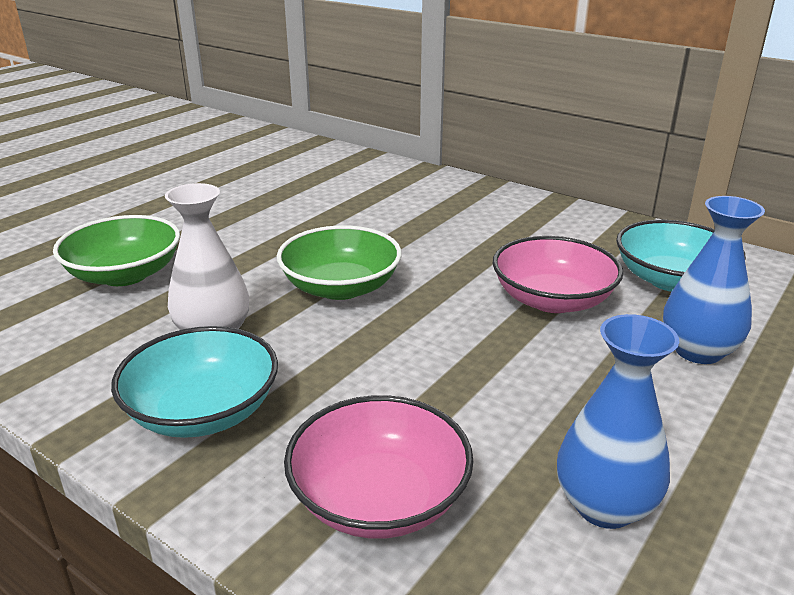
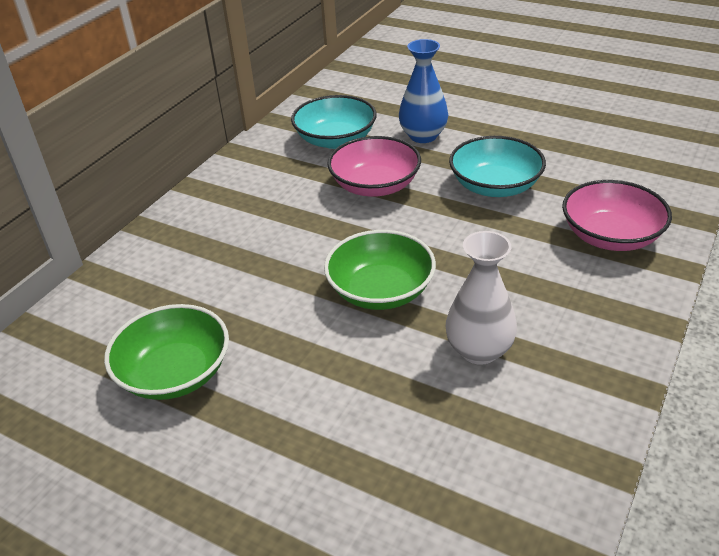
camera: 95 degrees left, 10 degrees up
(125, 274) = (390, 458): green bowl -> green bowl (175, 373)
(203, 411) = (577, 326): turquoise bowl -> turquoise bowl (495, 186)
(604, 506) = (573, 168): blue vase -> none

